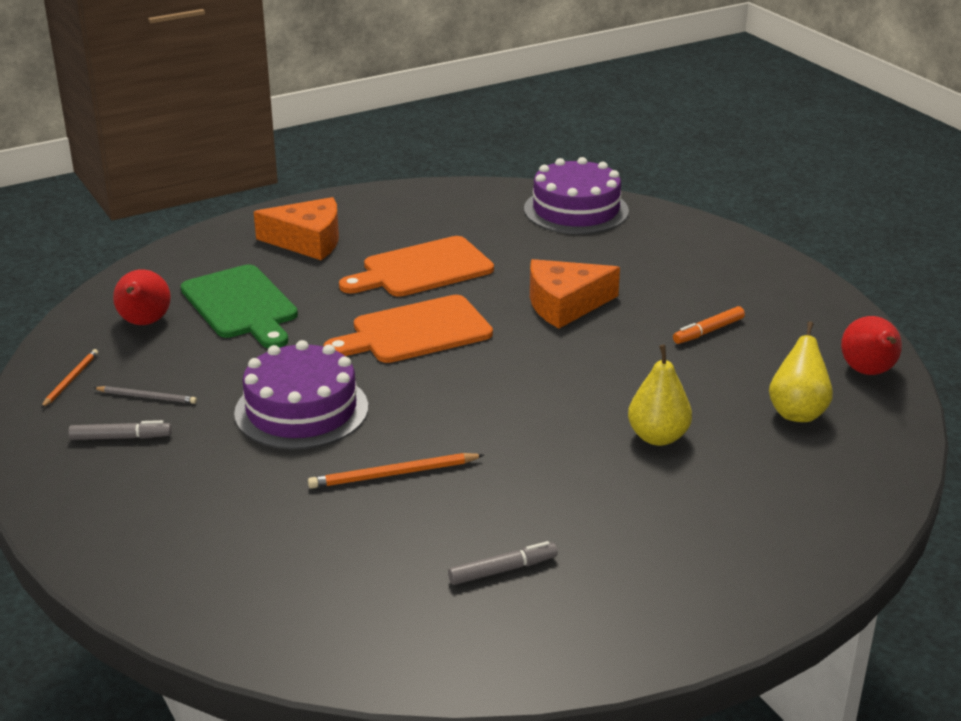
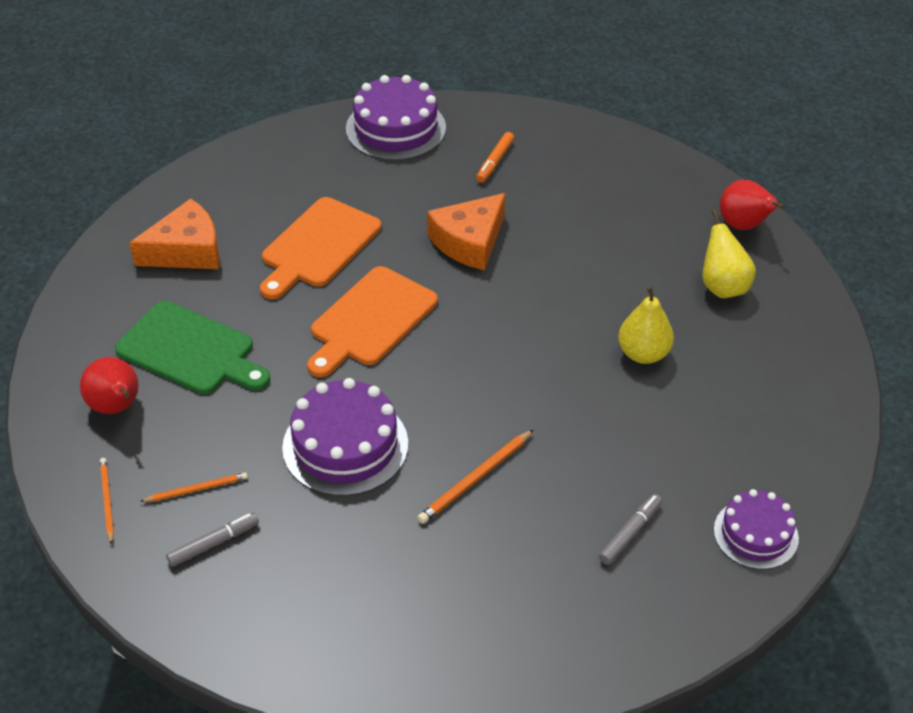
camera: 30 degrees left, 15 degrees up
(147, 397) = (197, 489): grey pencil -> orange pencil
(638, 621) = (755, 534): none -> purple cake
(708, 331) = (601, 228): orange marker -> orange marker (495, 162)

